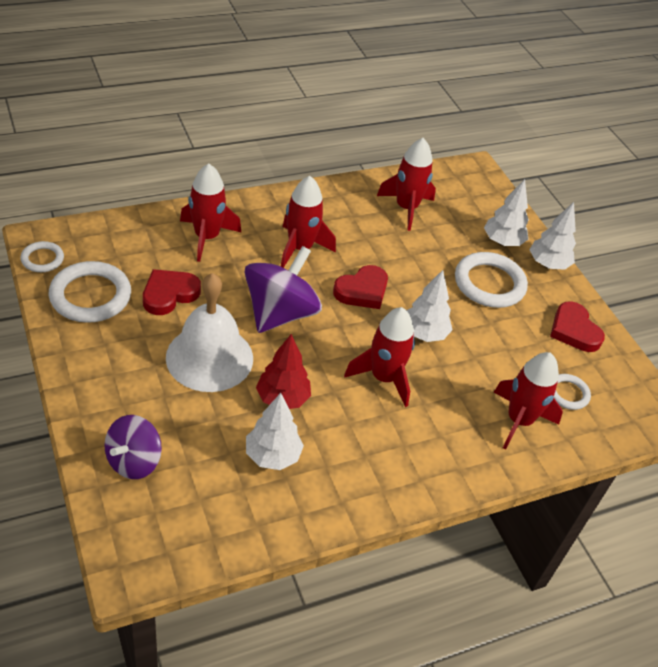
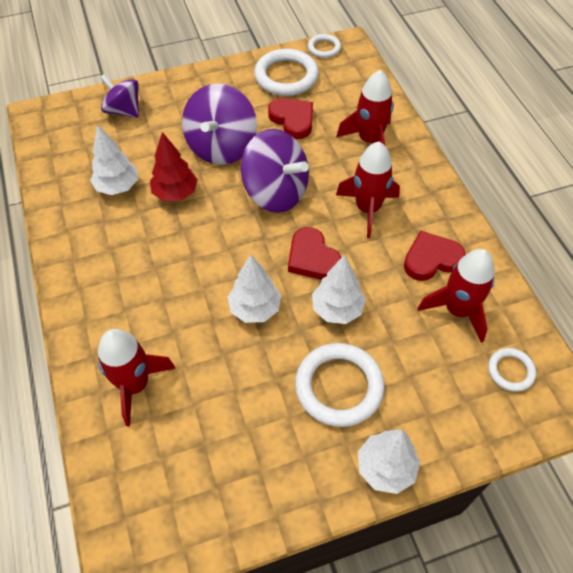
camera: 100 degrees right, 10 degrees up
(209, 357) = (222, 147): white bell -> purple spinning top
(383, 378) = (196, 268): red rocket -> none
(502, 242) = (419, 415): white tree -> white tree (337, 309)
(567, 393) = (168, 446): white ring -> white ring (510, 371)
(574, 330) = (267, 476): red heart -> red heart (431, 259)

